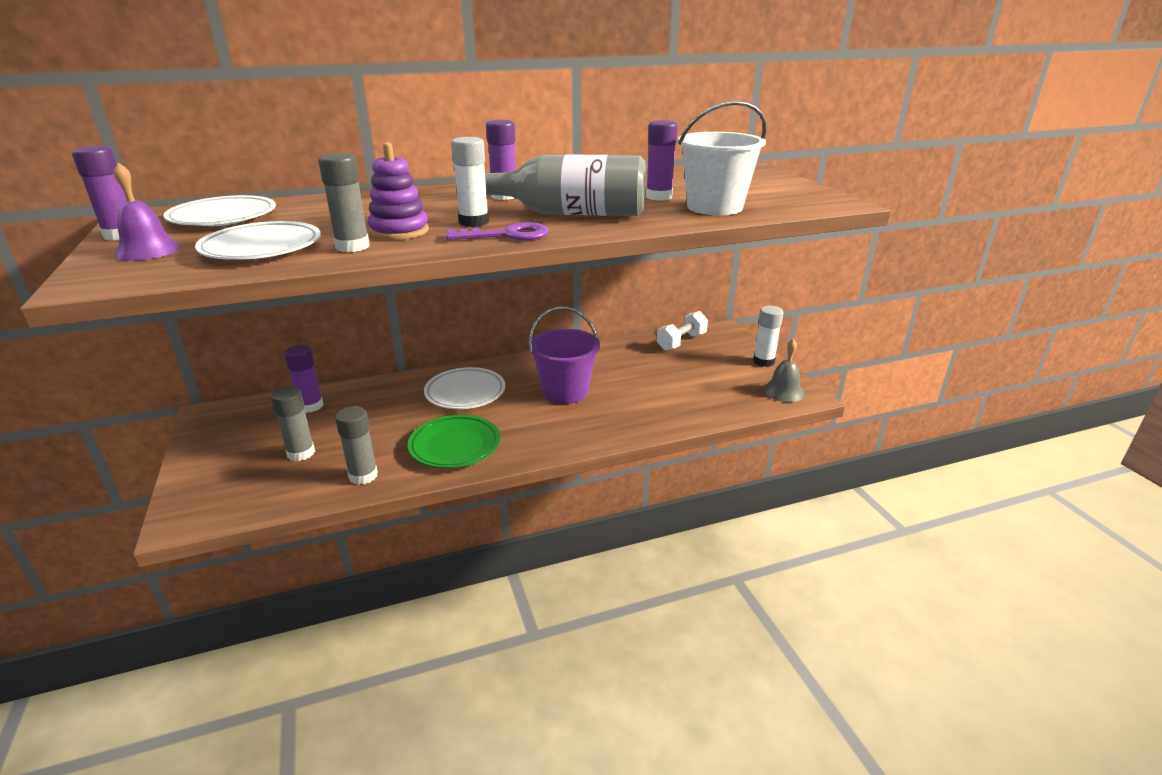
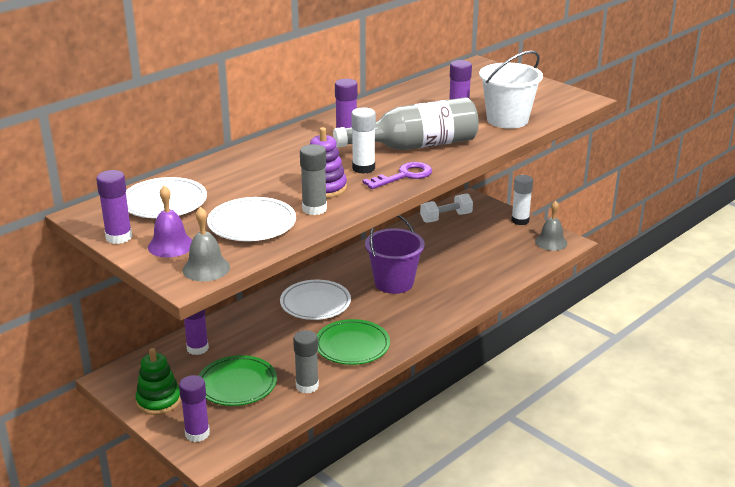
camera: 25 degrees left, 0 degrees up
(130, 277) = (206, 268): none -> grey bell
(203, 493) = (197, 434): none -> purple glue stick
(215, 447) = (158, 401): none -> green stacking toy
(301, 453) = (237, 385): grey glue stick -> green plate
(681, 342) = (446, 218): white dumbbell -> white dumbbell turned 45 degrees clockwise

